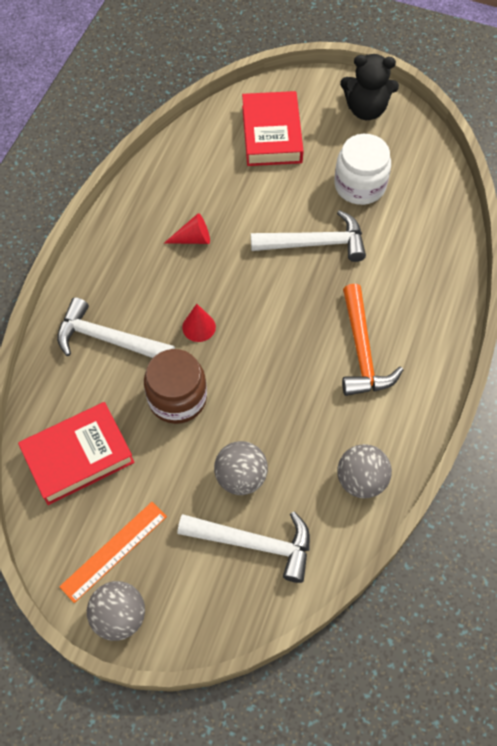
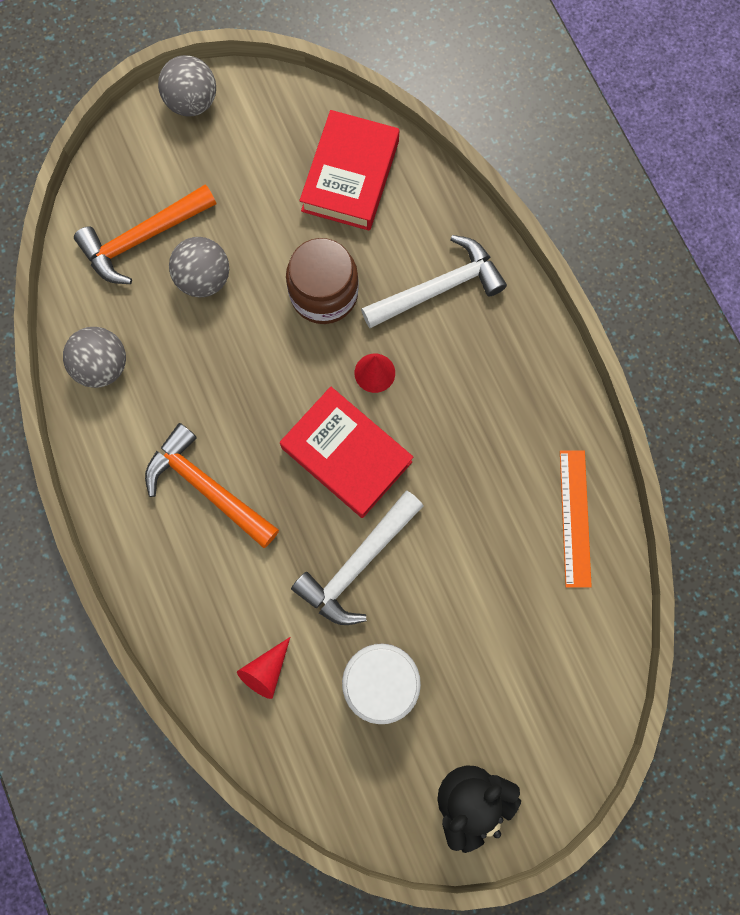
camera: 135 degrees right, 15 degrees up
(114, 551) = (244, 138): orange ruler -> orange ruler (574, 518)
(193, 239) = (476, 456): red cone -> red cone (266, 670)
(254, 543) = (143, 238): white hammer -> orange hammer
(271, 134) = (534, 660): red book -> red book (346, 455)

